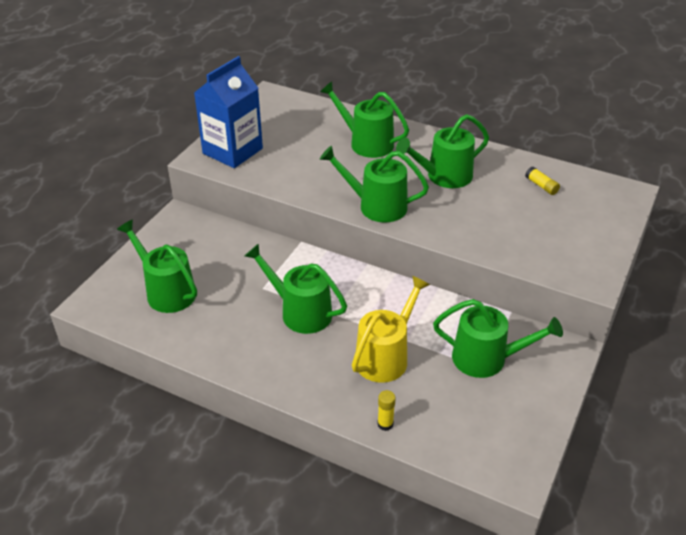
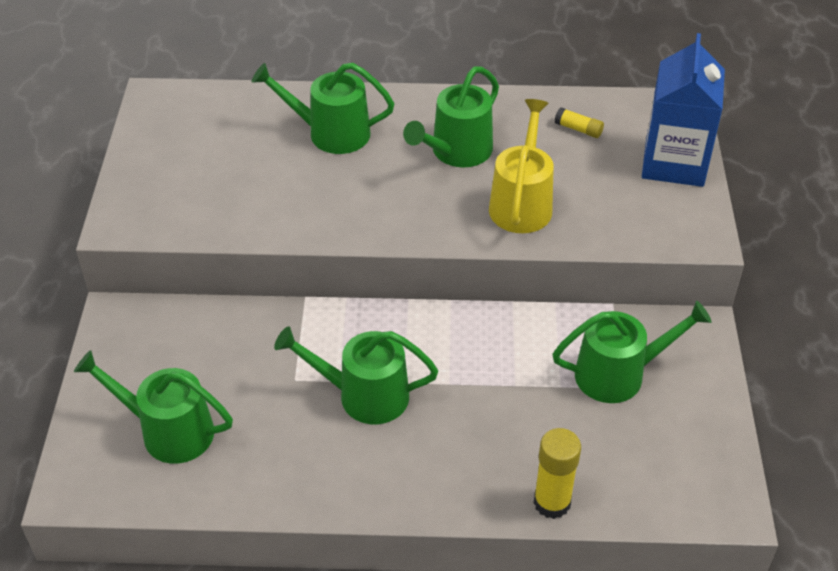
camera: 25 degrees left, 5 degrees up
(232, 151) = (157, 199): blue carton -> blue carton (674, 162)
(376, 206) = (398, 220): green watering can -> none
(385, 356) = (502, 416): yellow watering can -> yellow watering can (522, 203)
(385, 424) = (552, 502): yellow glue stick -> yellow glue stick, size x1.79

